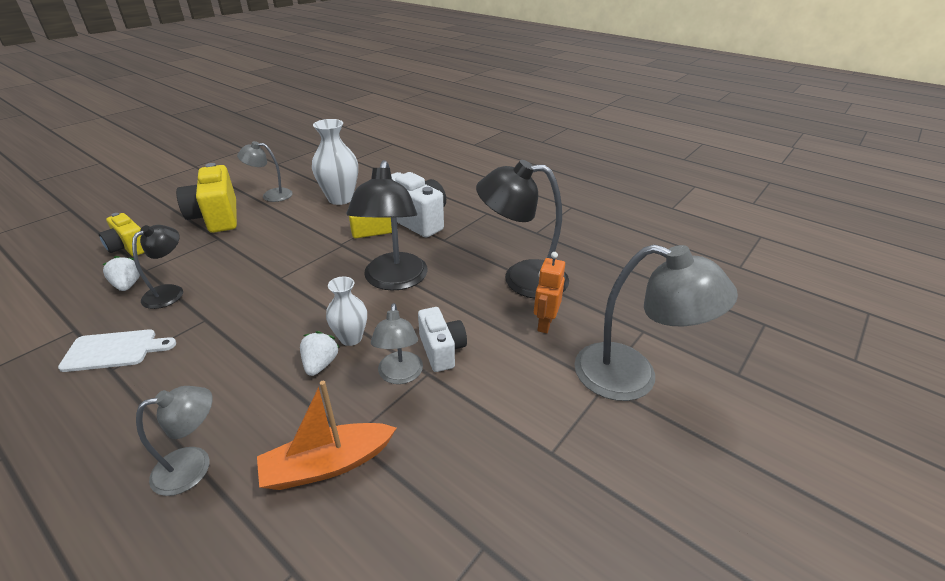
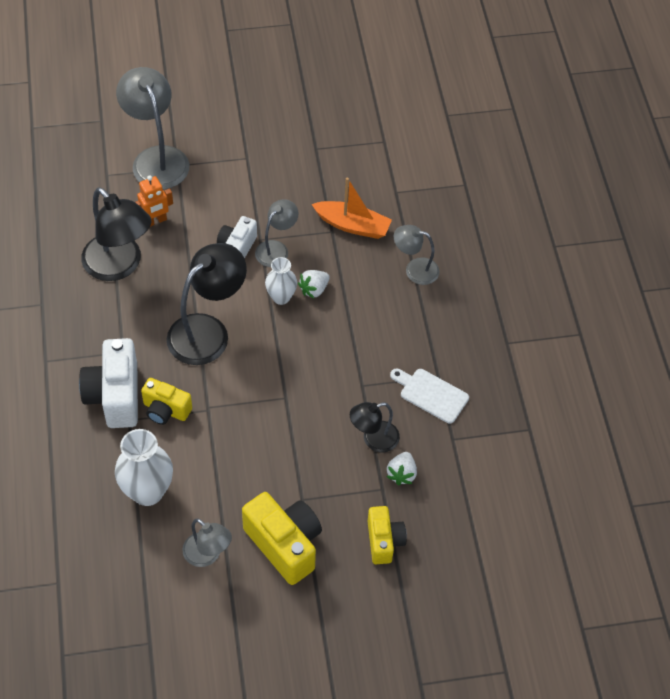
camera: 140 degrees left, 20 degrees up
(216, 217) = (284, 544): yellow camera -> yellow camera turned 60 degrees counterclockwise

